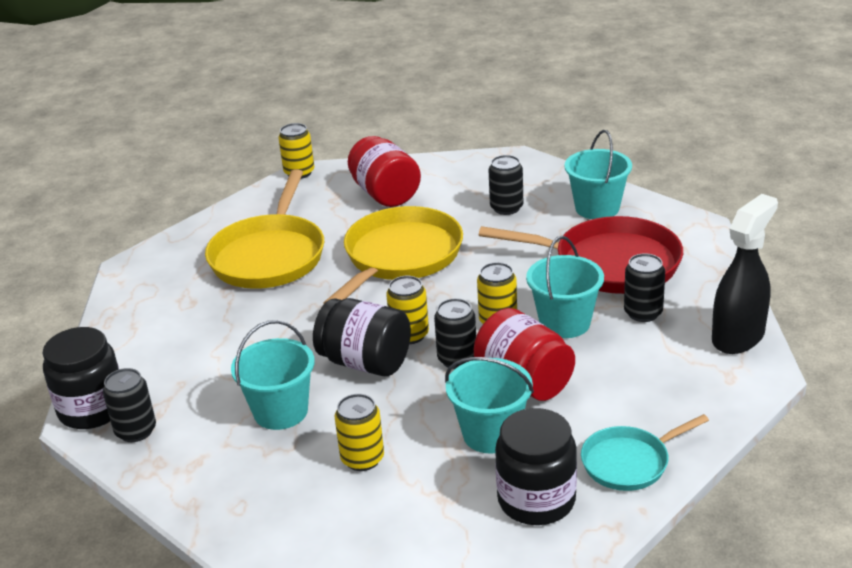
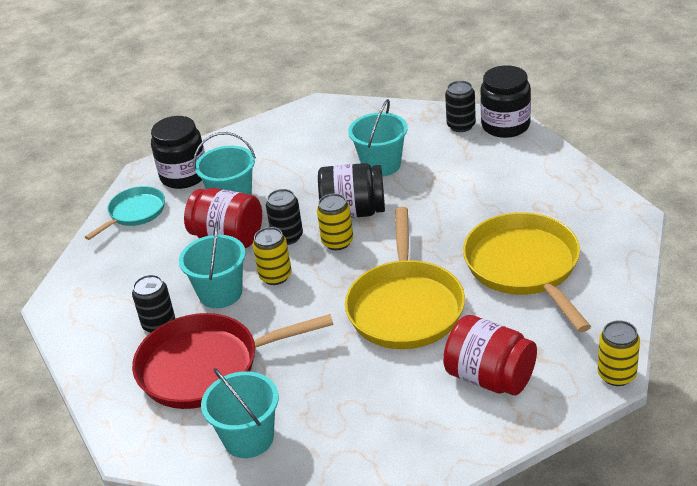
camera: 155 degrees right, 5 degrees up
(362, 459) = (303, 160): yellow can -> none
(506, 208) = (346, 404): black can -> none
(738, 337) = (75, 329): black spray bottle -> none

